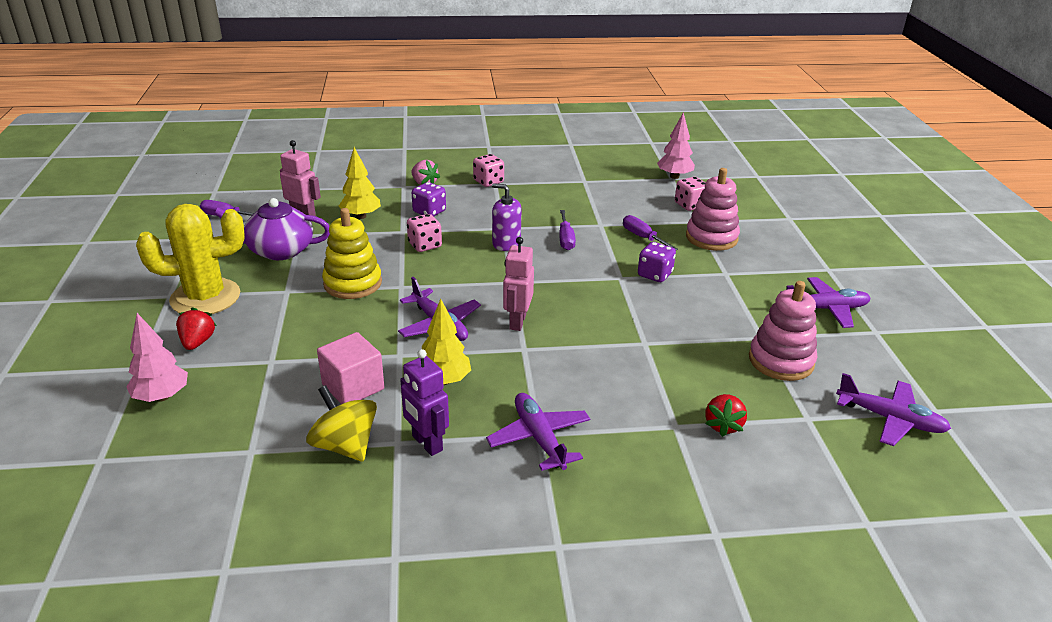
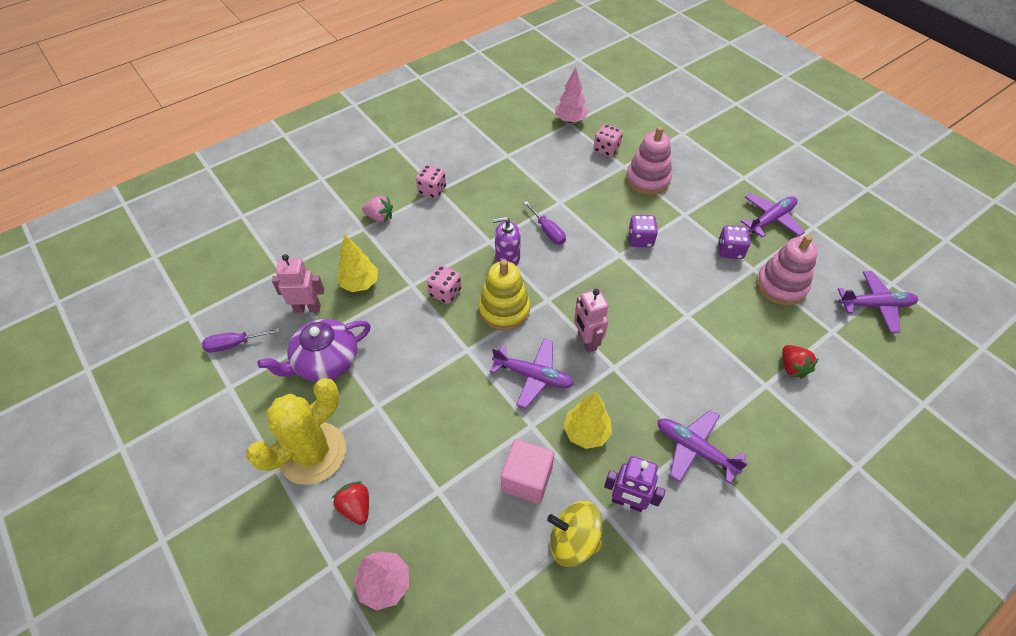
camera: 30 degrees left, 20 degrees up
(352, 283) = (425, 367): yellow stacking toy -> yellow stacking toy (504, 309)
(429, 212) = (414, 250): purple dice -> purple dice (730, 251)
(642, 237) = (601, 202): purple screwdriver -> none

